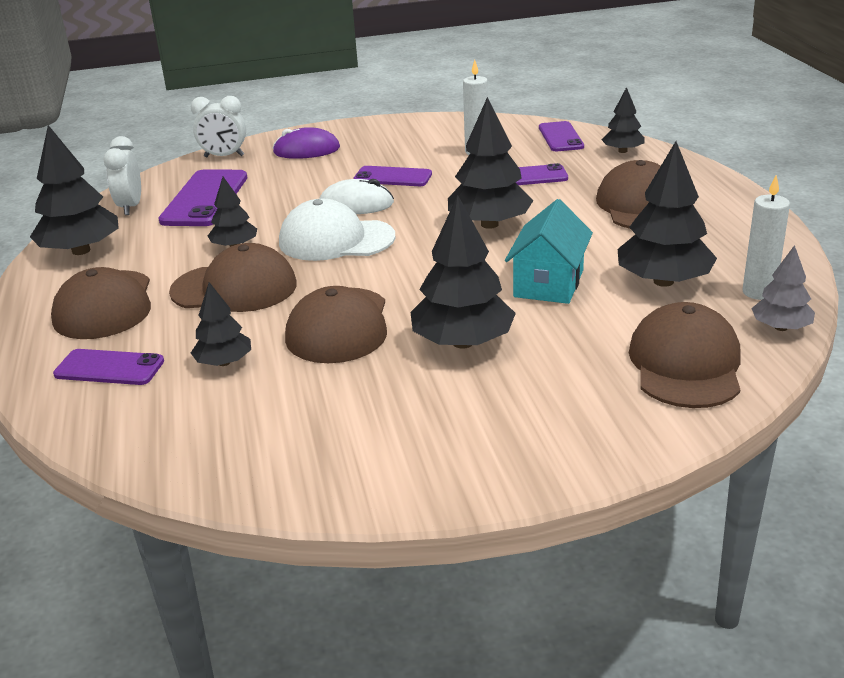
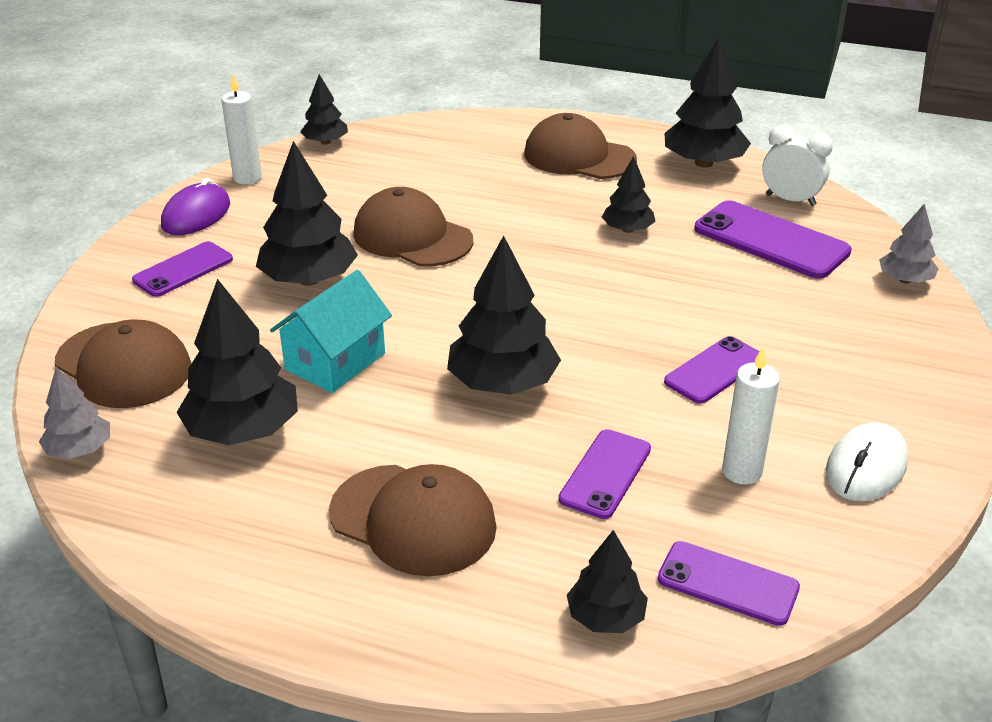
camera: 120 degrees right, 5 degrees up
(109, 368) = (475, 144): purple phone -> purple phone (183, 270)
(224, 156) = (905, 280): white clock -> grey tree
(224, 362) = (424, 182): black tree -> black tree (325, 142)
(234, 288) = (539, 211): brown cap -> none
(306, 150) = (876, 340): purple mouse -> purple mouse (196, 215)
(336, 240) = (578, 282): white cap -> none
(356, 204) = (656, 320): white mouse -> white mouse (866, 467)
(549, 283) = (335, 361): turquoise house -> turquoise house turned 75 degrees clockwise
(758, 292) = (140, 478): white candle -> white candle (247, 178)

